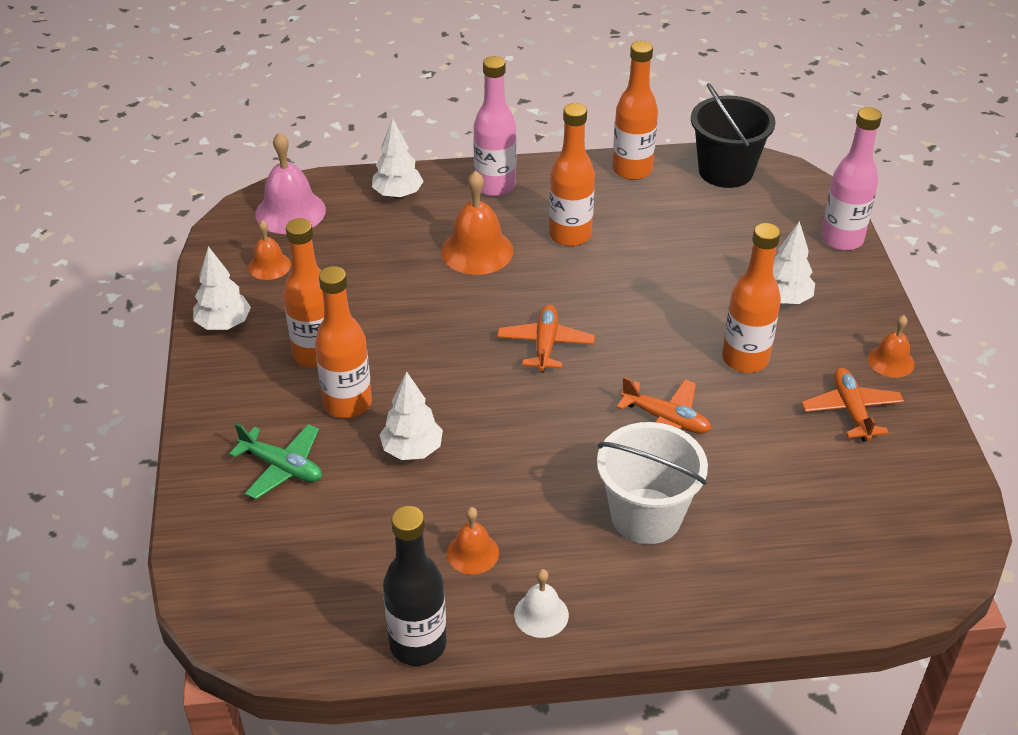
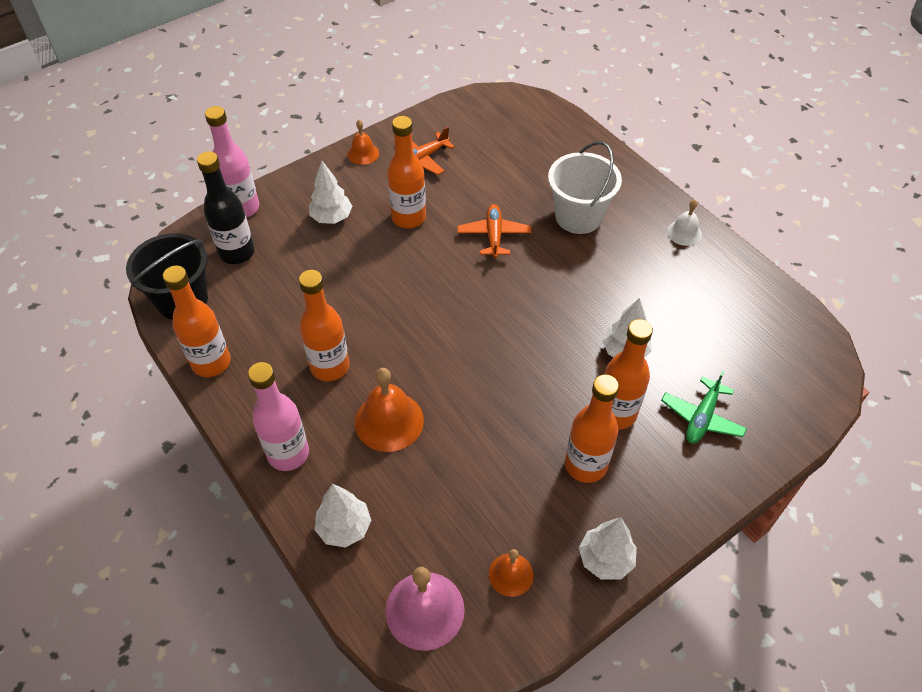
camera: 120 degrees left, 10 degrees up
(282, 467) = (702, 417): green plane -> green plane turned 150 degrees counterclockwise
(418, 644) = (752, 275): black bottle -> black bottle (237, 252)
(472, 553) = (673, 280): orange bell -> none
(545, 345) = (469, 325): orange plane -> none

